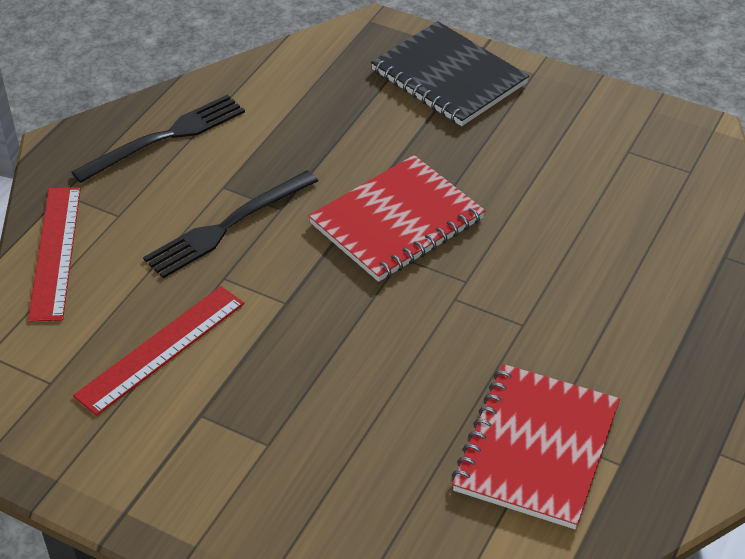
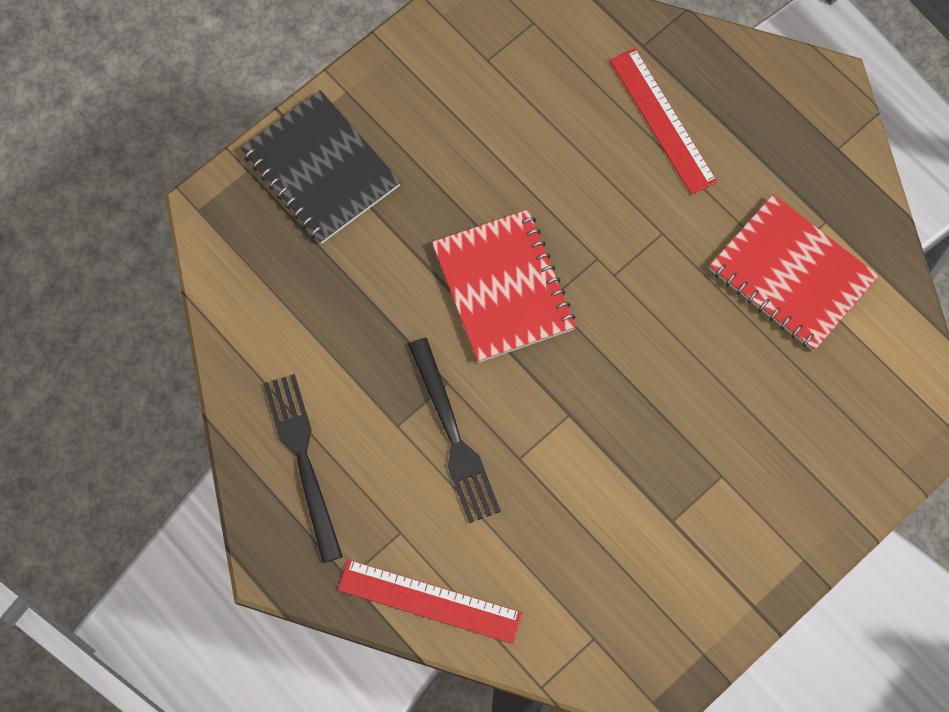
camera: 70 degrees left, 25 degrees up
(161, 349) = (587, 534): red ruler -> red ruler (662, 120)
(448, 77) = (320, 169): black notebook -> black notebook turned 75 degrees clockwise

